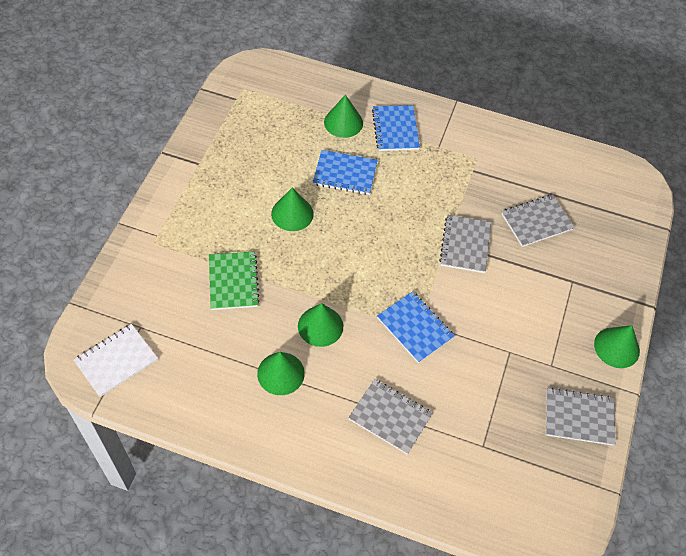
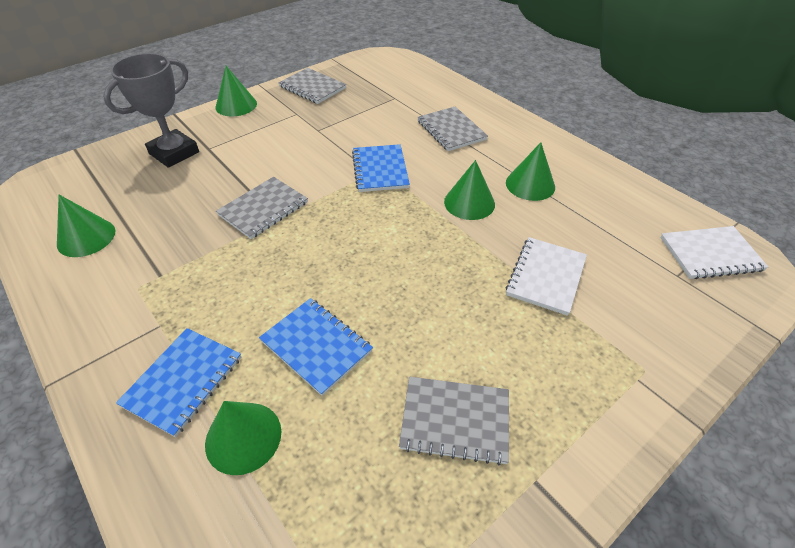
camera: 145 degrees left, 10 degrees down
(233, 282) = (546, 276): green notebook -> white notebook
(292, 213) = (427, 324): green cone -> green cone (86, 237)
(536, 222) = (171, 199): grey notebook -> grey notebook (455, 420)
(591, 263) = (174, 153): none -> grey trophy

